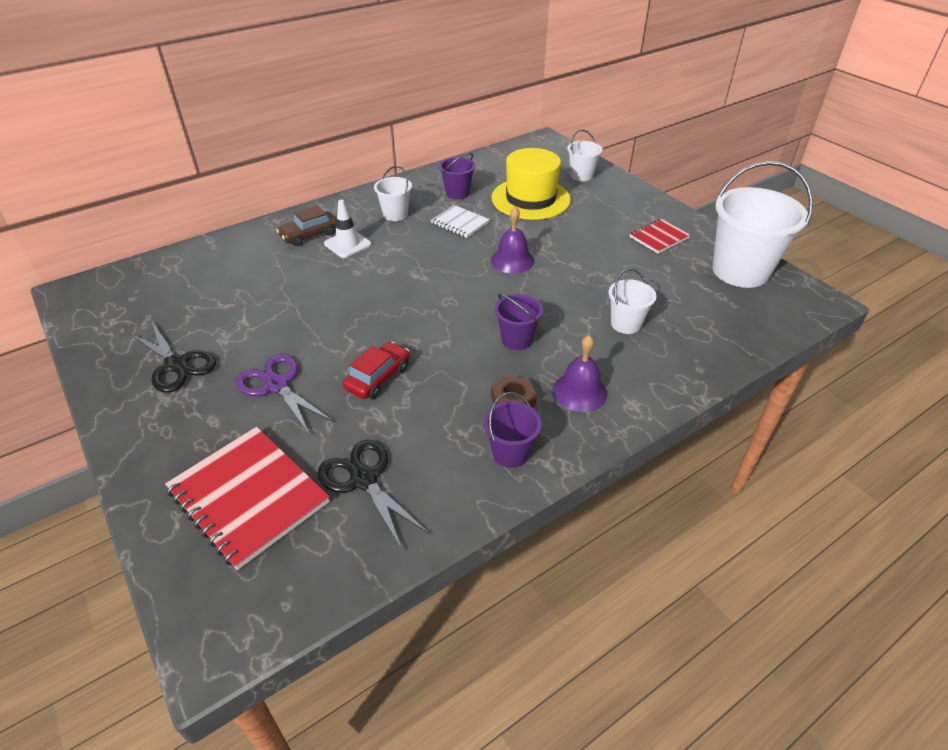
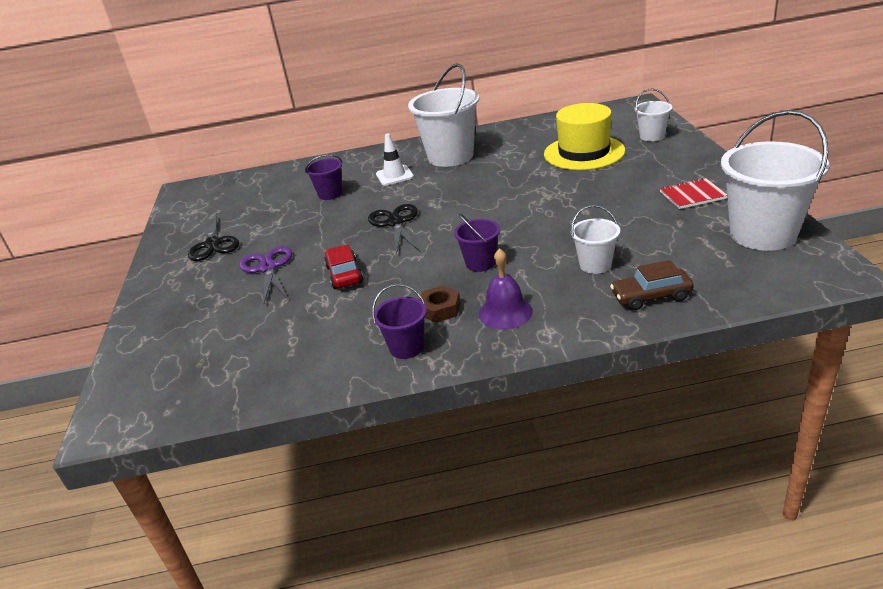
camera: 30 degrees right, 10 degrees down
(248, 496) = (195, 337): red notebook -> none
(309, 235) = (370, 166): brown car -> brown car (651, 296)
(363, 479) = (280, 343): black scissors -> black scissors (395, 223)
(378, 378) = (344, 274): red car -> red car turned 75 degrees counterclockwise
(395, 214) = (450, 156): white bucket -> white bucket, size x1.99
(457, 193) = (518, 144): purple bucket -> purple bucket (330, 194)
(460, 223) = (501, 167): white notebook -> none
(512, 260) = (526, 201): purple bell -> none

